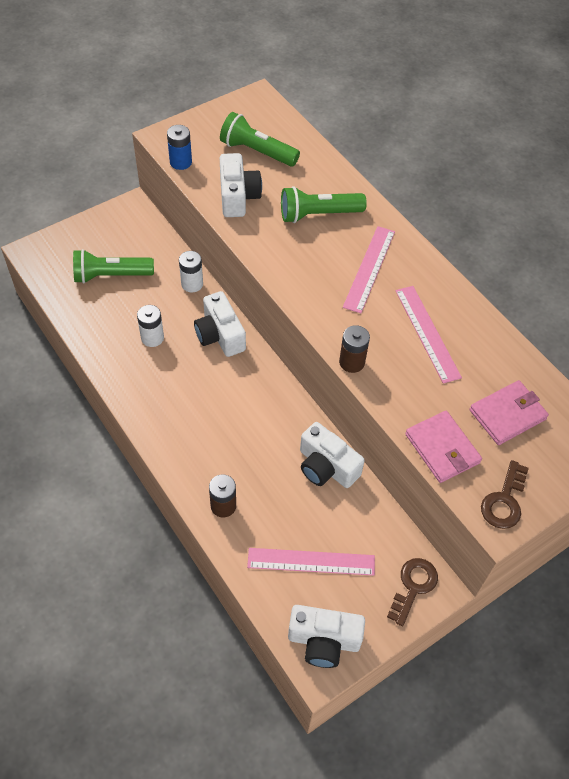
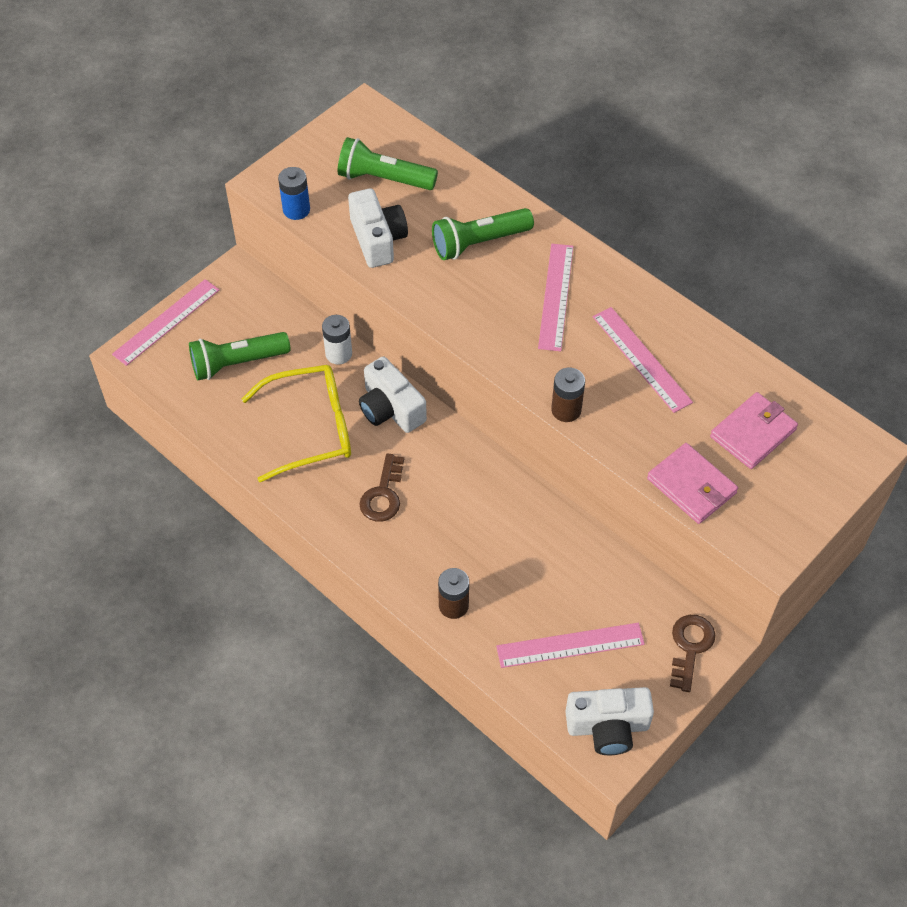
camera: 10 degrees left, 0 degrees up
(67, 233) = (166, 322): none -> pink ruler
(152, 338) = (311, 429): white battery -> yellow glasses
(326, 467) = (558, 536): white camera -> none
(504, 501) = (772, 528): brown key -> brown key (383, 494)

